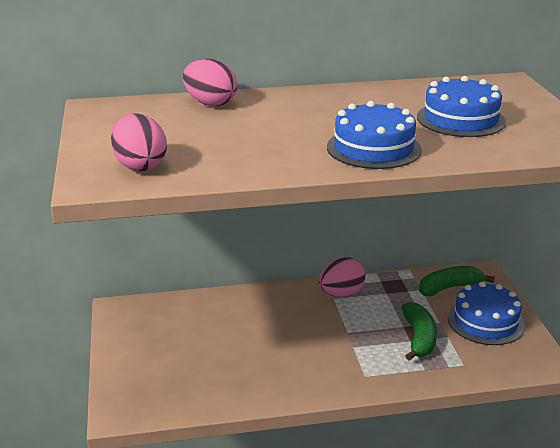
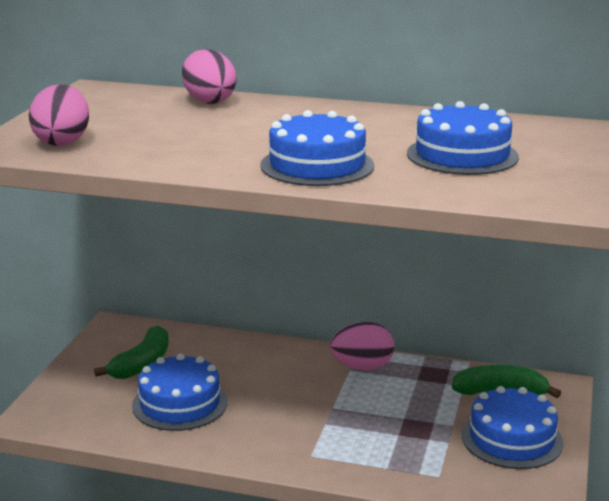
camera: 25 degrees right, 5 degrees down
(231, 362) = (180, 403): none -> blue cake
(419, 338) = (411, 435): green banana -> green banana (142, 364)

